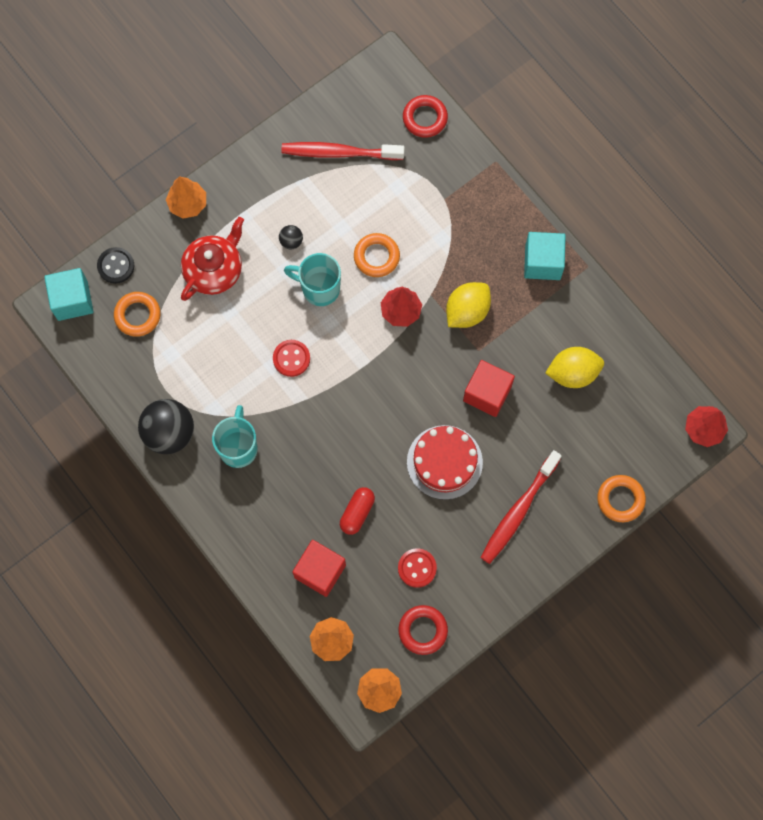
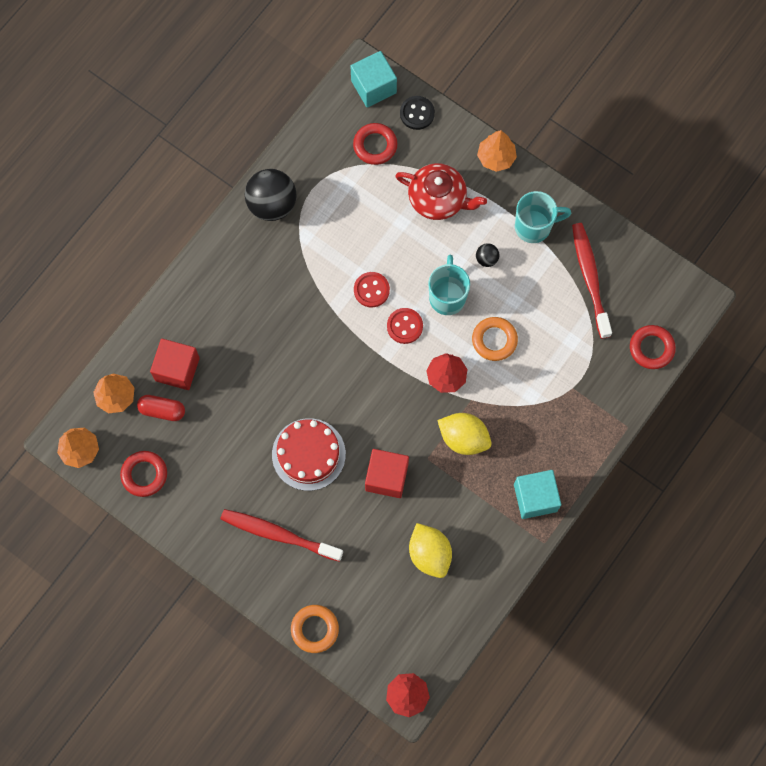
camera: 75 degrees right, 0 degrees up
(137, 315) = (375, 145): orange ring -> red ring
(238, 447) = (274, 267): turquoise mug -> turquoise mug (534, 226)
(357, 513) = (240, 387): red capsule -> red capsule (162, 410)
(417, 568) = (201, 454): red button -> red button (404, 326)

